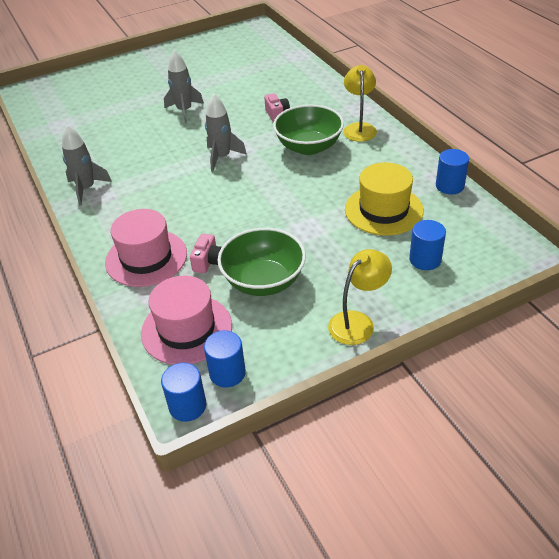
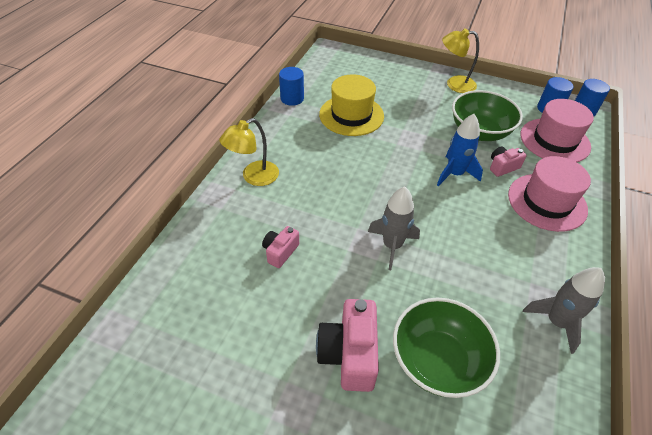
camera: 135 degrees left, 5 degrees up
(184, 111) = (349, 354): grey rocket -> pink camera
(238, 226) = (454, 174): none -> blue rocket
(309, 147) = (314, 194): green bowl -> green bowl (437, 361)
(425, 259) = (377, 82): blue cylinder -> none

